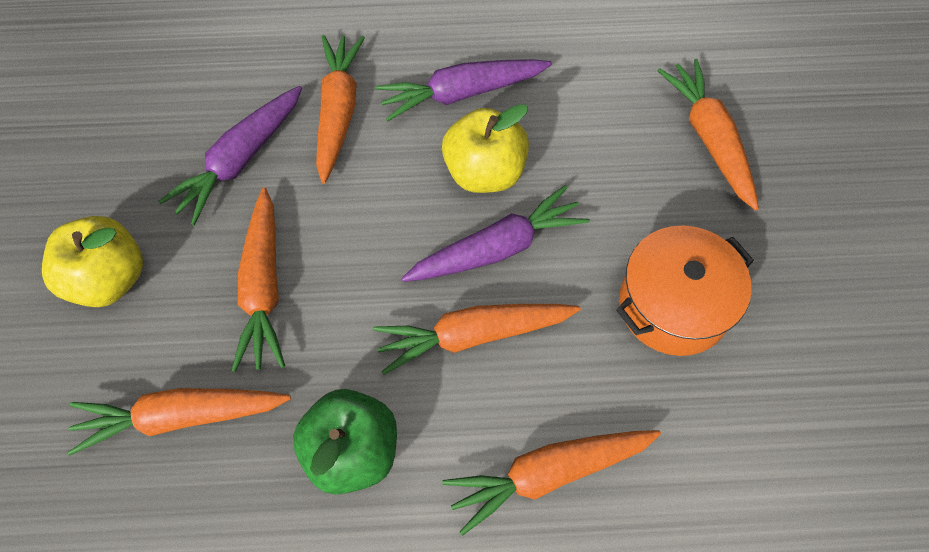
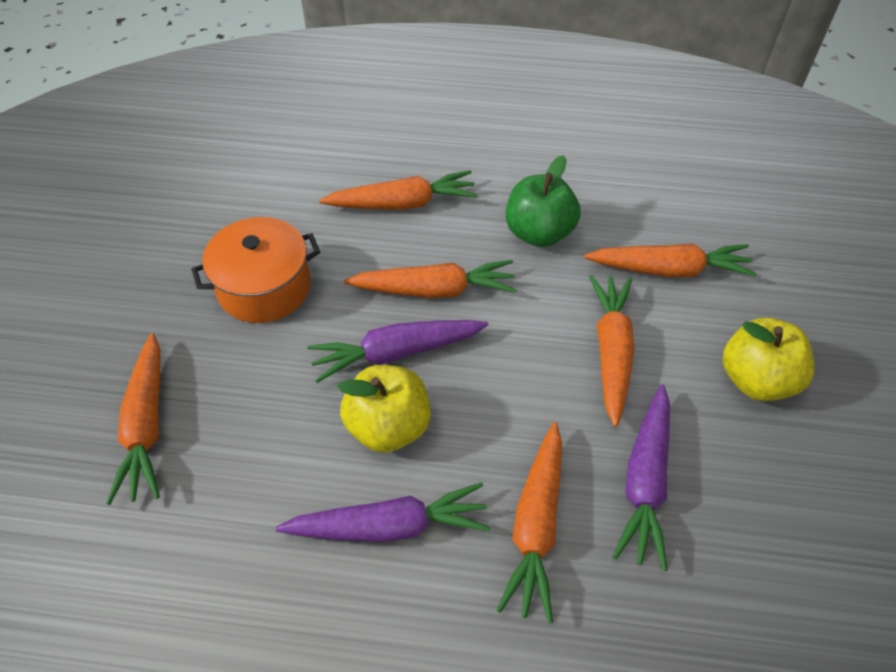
camera: 170 degrees left, 10 degrees down
(240, 160) = (645, 481): purple carrot -> purple carrot turned 150 degrees clockwise

